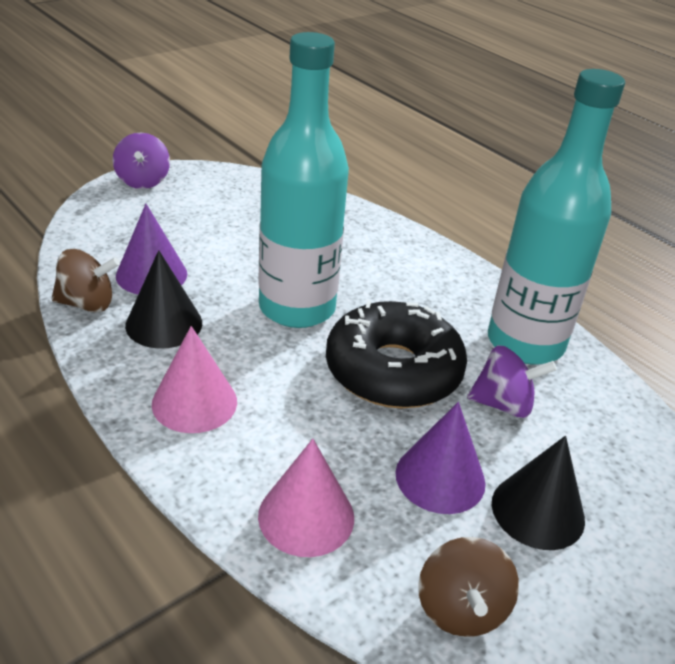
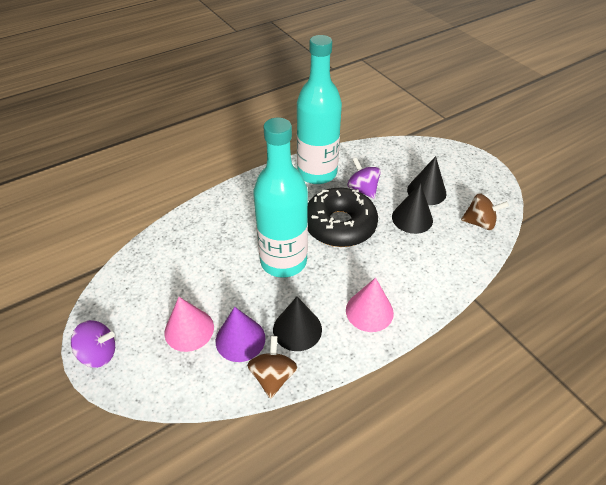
camera: 80 degrees left, 10 degrees up
(306, 516) = (442, 267): pink cone -> pink cone (189, 329)
(440, 477) = (412, 218): purple cone -> black cone
(503, 404) = (363, 189): purple spinning top -> purple spinning top turned 45 degrees counterclockwise

